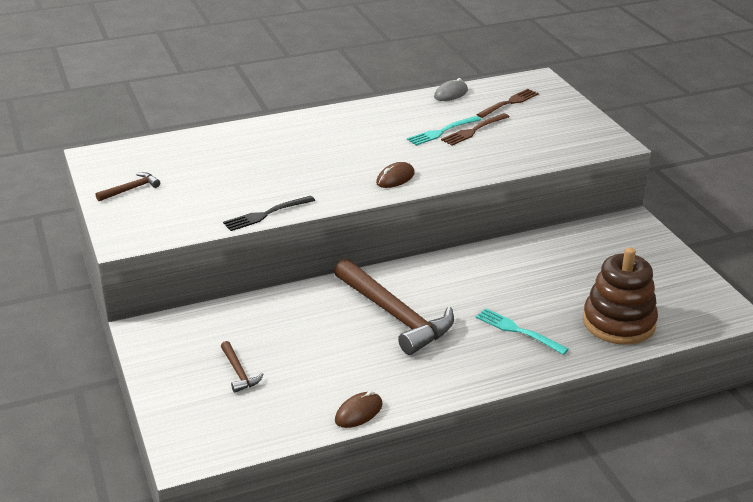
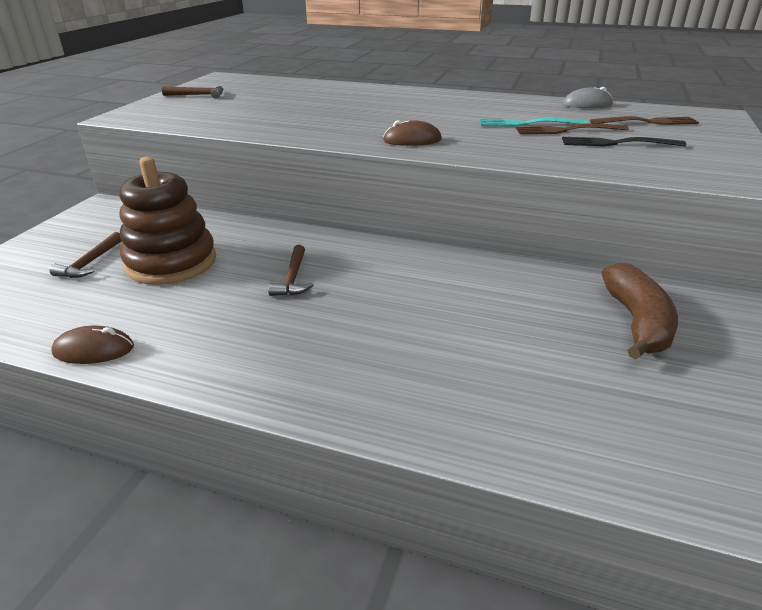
camera: 40 degrees right, 0 degrees up
(266, 214) = (248, 131): black fork -> black fork (617, 143)
(395, 315) = (293, 278): brown hammer -> brown hammer, size x0.44
(518, 331) = (393, 357): turquoise fork -> none
(602, 253) = (636, 322): none -> brown banana
(619, 322) = (550, 418): brown stacking toy -> brown stacking toy (171, 262)

